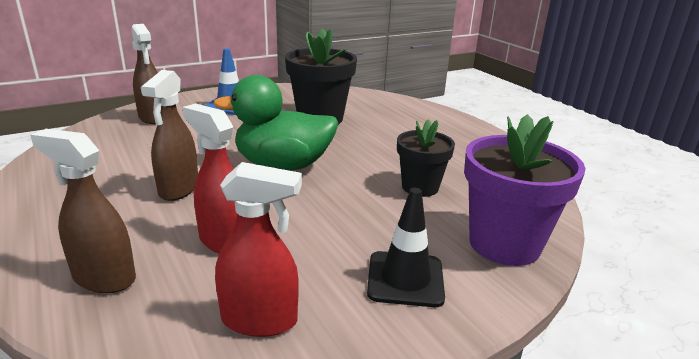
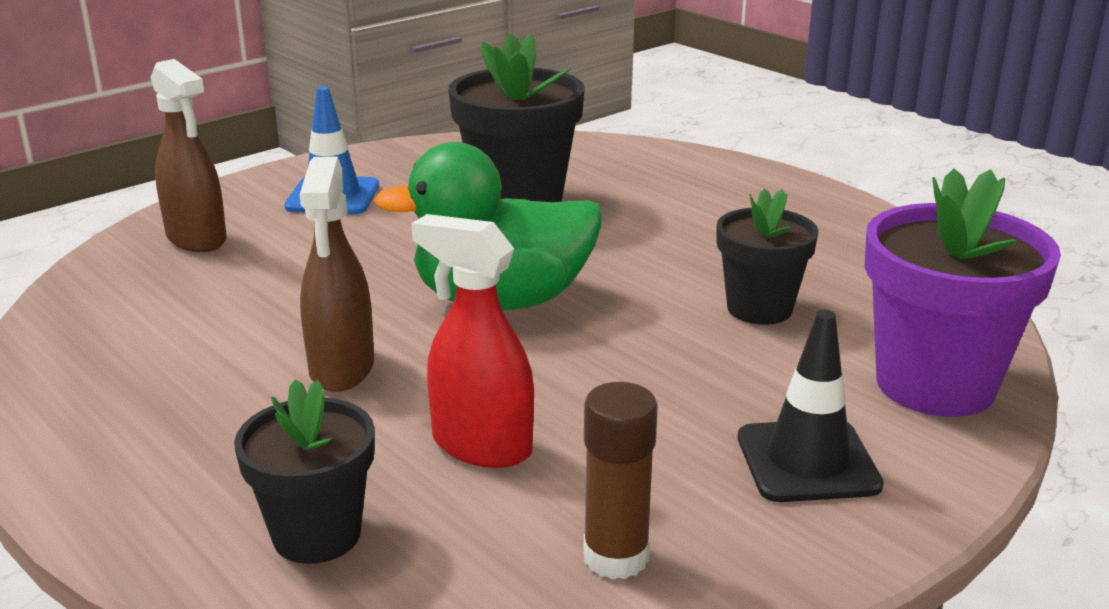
camera: 10 degrees left, 0 degrees up
(104, 278) = (317, 534): brown spray bottle -> black flower pot
(260, 320) = (616, 557): red spray bottle -> brown glue stick

